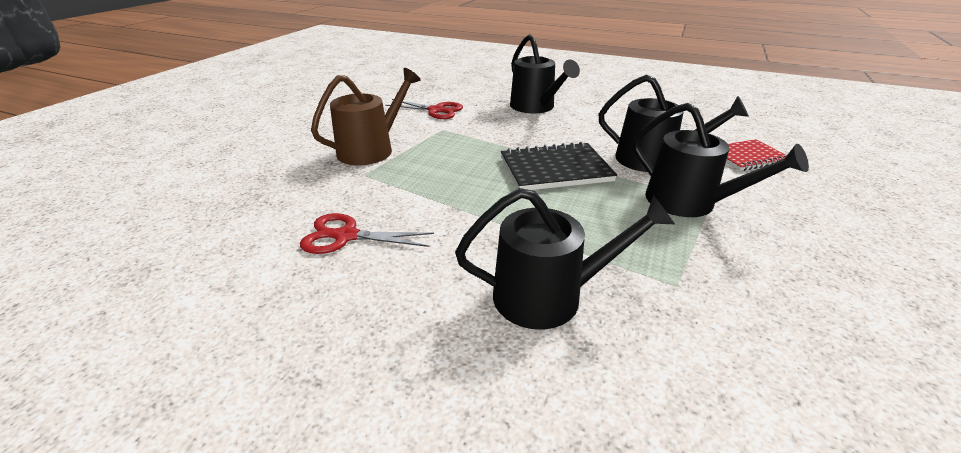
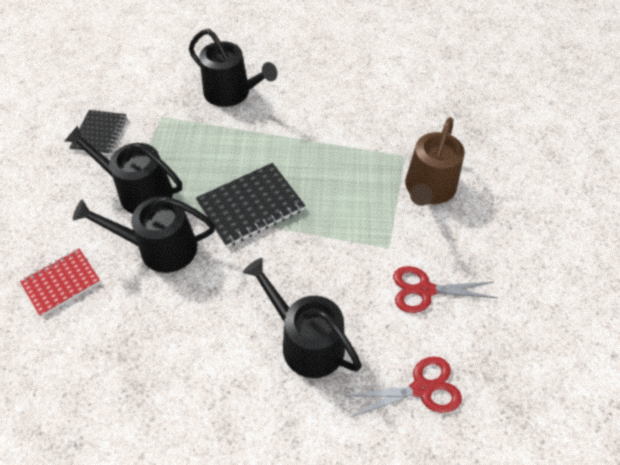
camera: 160 degrees right, 20 degrees up
(346, 236) = (364, 99): red scissors -> red scissors (421, 388)
(548, 296) = (231, 93): black watering can -> black watering can turned 120 degrees counterclockwise
(783, 282) = (99, 134): none -> black notebook

